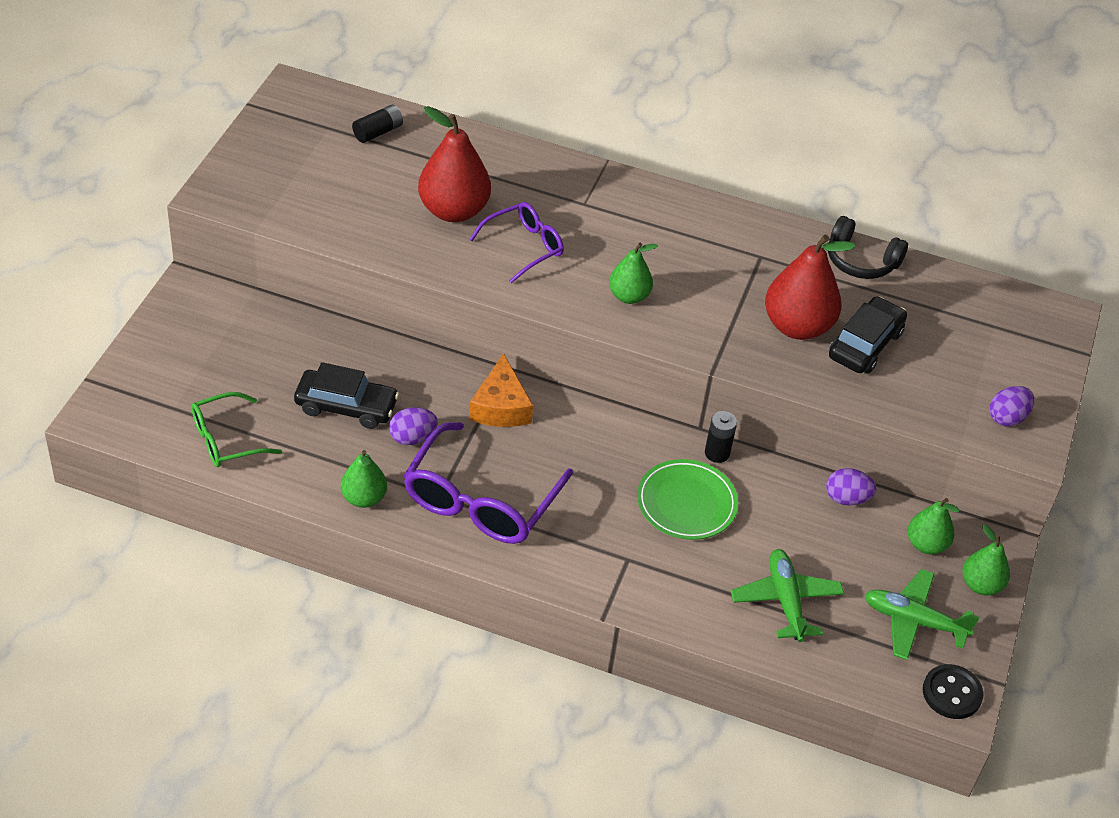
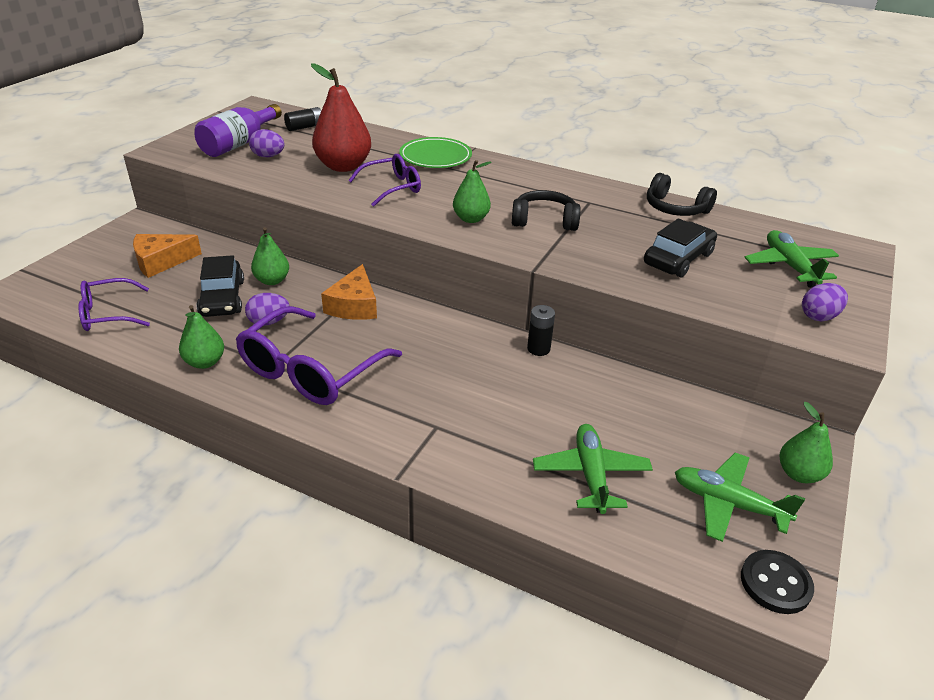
camera: 10 degrees right, 10 degrees down
(225, 440) = (108, 314): green glasses -> purple glasses
(249, 354) = (161, 261): none -> orange cheese
(305, 175) = (238, 144): none -> purple bottle
(346, 406) = (222, 298): black car -> black car turned 60 degrees clockwise
(686, 503) = (503, 385): green plate -> green plate (435, 157)
(713, 293) = (544, 221): none -> black headphones
(797, 326) = (616, 244): red pear -> none
(846, 498) = (658, 390): purple egg -> purple egg (268, 156)
(926, 544) = (738, 434): green pear -> green pear (272, 280)
(984, 347) = (789, 266): none -> green plane

